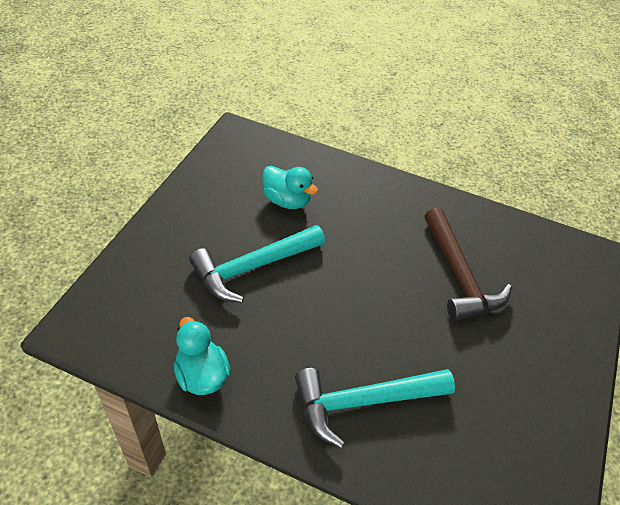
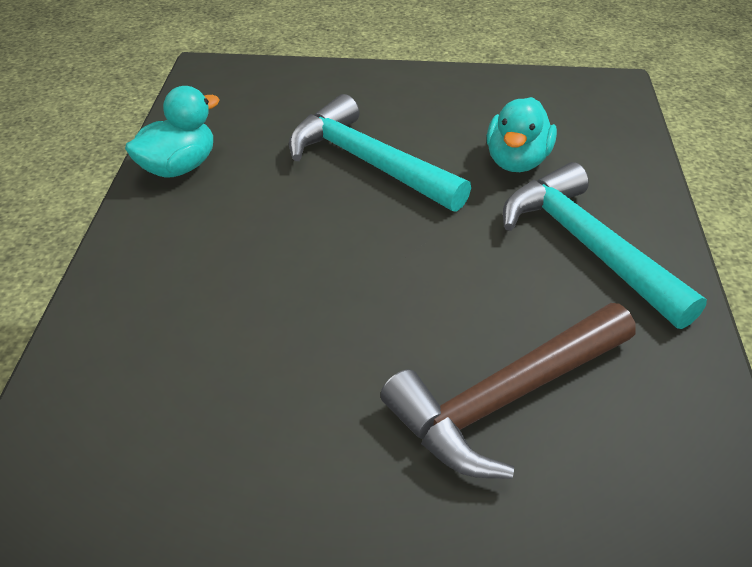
camera: 75 degrees right, 5 degrees down
(364, 401) = (182, 321): turquoise hammer -> turquoise hammer (588, 246)

